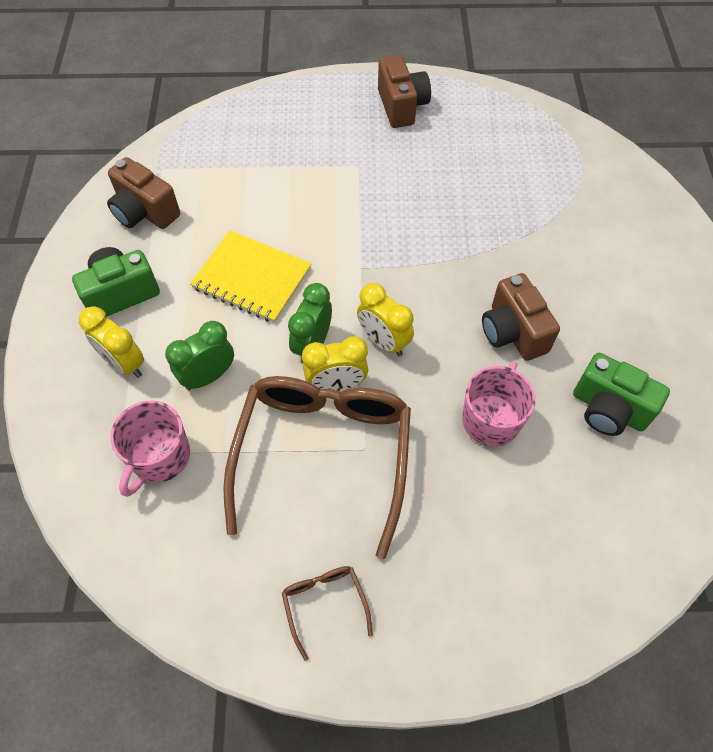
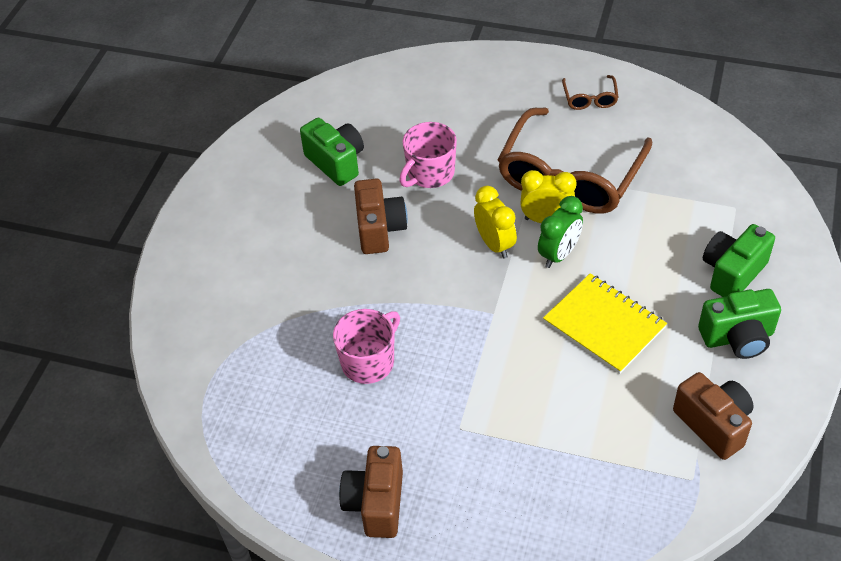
camera: 160 degrees left, 10 degrees down
(124, 363) = (732, 273): yellow clock -> green camera
(159, 457) = (701, 198): pink mug -> pink mug (369, 361)
(208, 376) = (656, 247): green clock -> none

